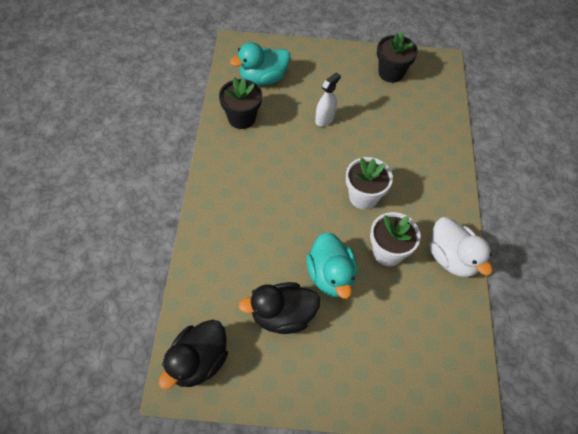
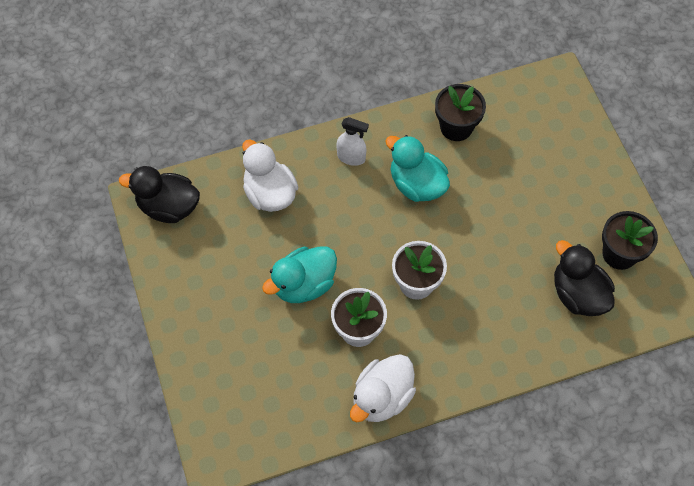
camera: 70 degrees right, 5 degrees up
(230, 269) = (270, 193): none -> white duck
(263, 78) = (525, 124): turquoise duck -> turquoise duck (416, 184)
(282, 316) = (242, 257): black duck -> black duck (577, 294)
(325, 119) = (503, 207): white spray bottle -> white spray bottle (351, 157)

